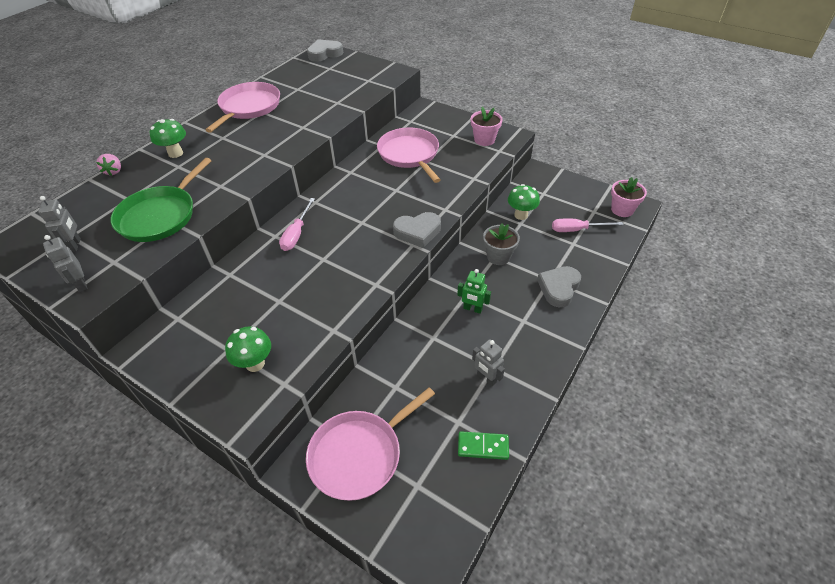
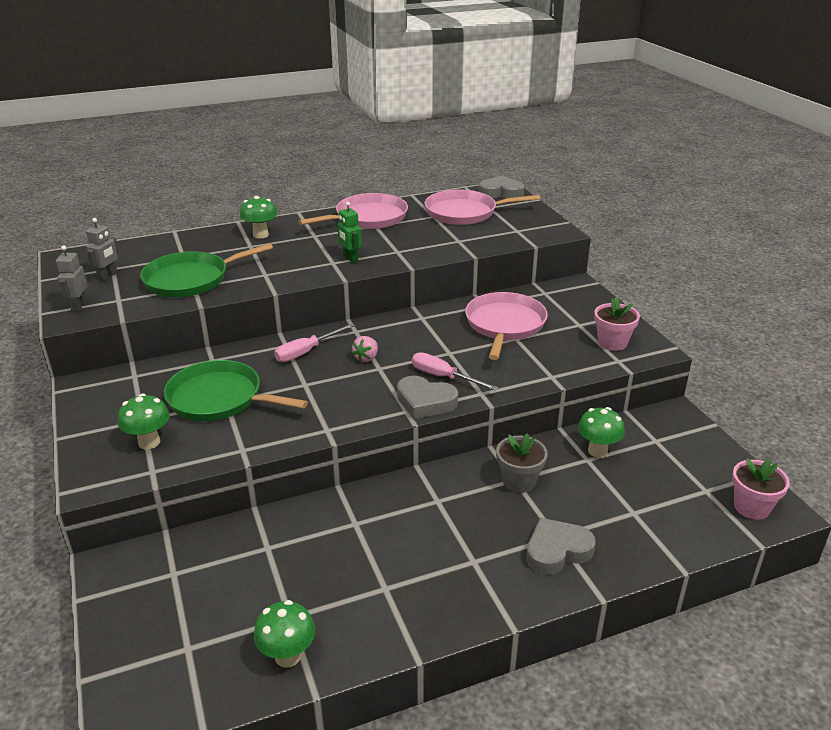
camera: 35 degrees right, 15 degrees down
(114, 171) = (198, 232): pink strawberry -> pink strawberry (366, 358)
(271, 301) = (219, 398): none -> green pan
(359, 454) = (169, 586): pink pan -> pink pan (464, 213)
(472, 309) = (428, 518): green robot -> green robot (350, 258)
(483, 446) = (288, 656): green domino -> green mushroom
(486, 378) = (365, 594): grey robot -> none
(577, 230) = (656, 500): pink screwdriver -> pink screwdriver (443, 377)

